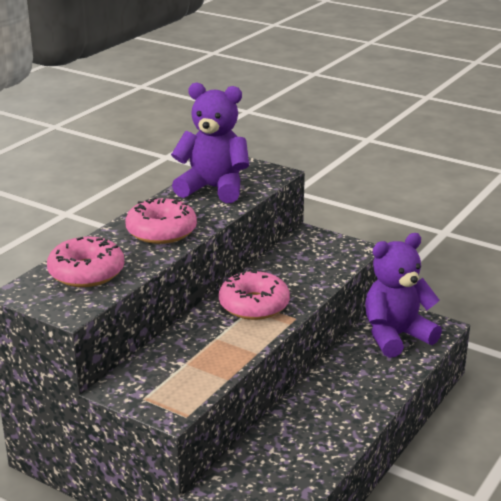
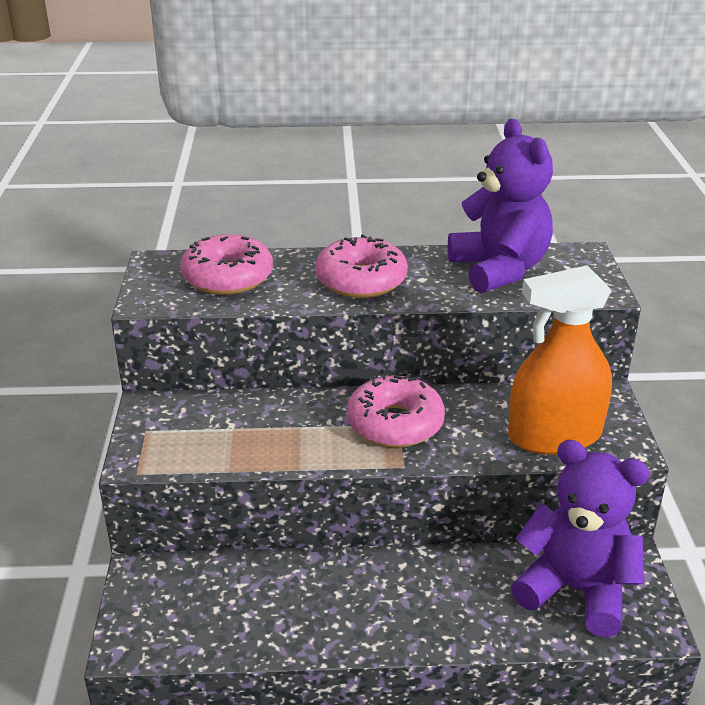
camera: 55 degrees right, 5 degrees up
(325, 263) = (554, 436): none -> orange spray bottle

